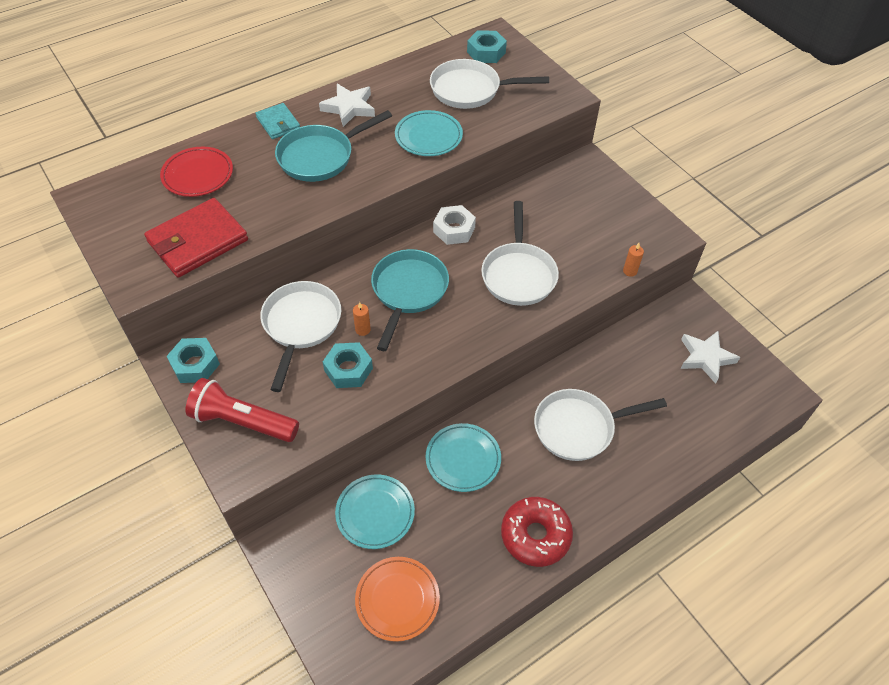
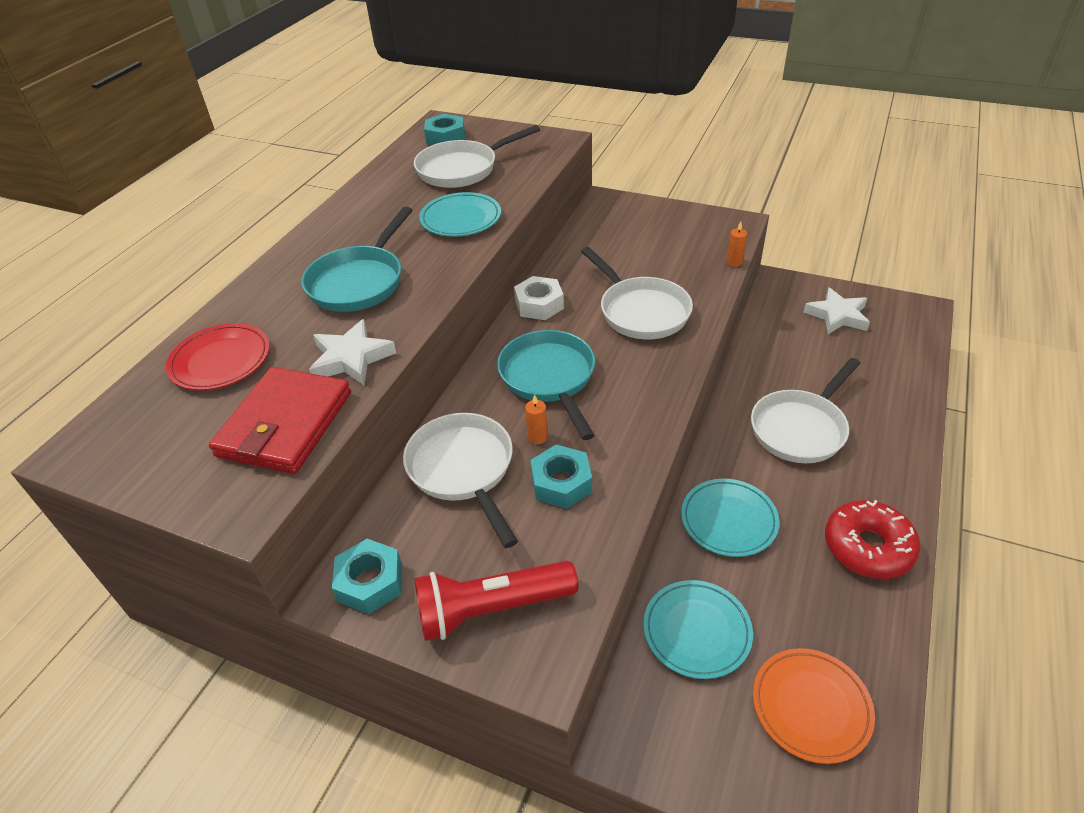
camera: 30 degrees left, 10 degrees down
(278, 123) = (278, 274): turquoise wallet -> none
(349, 108) = (348, 230): white star -> white star (351, 358)

